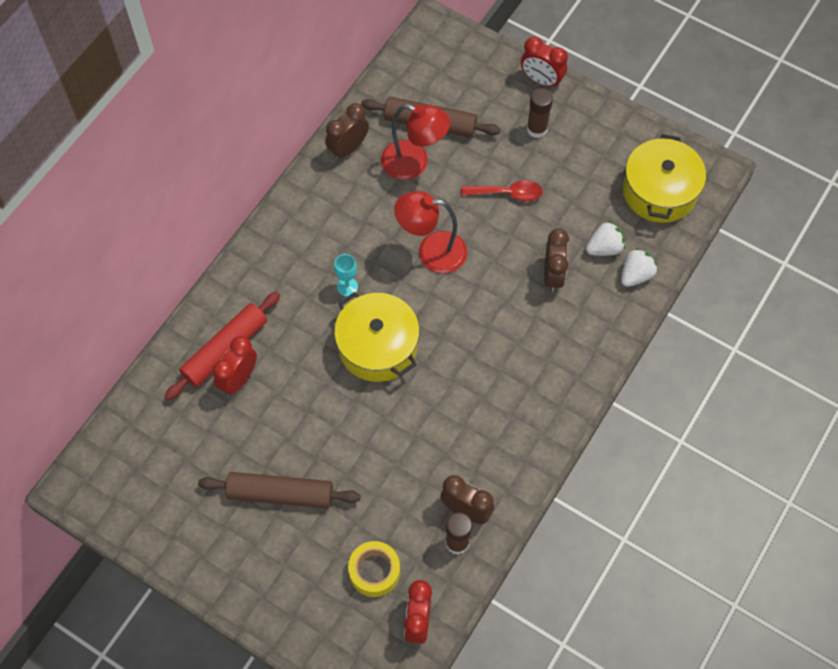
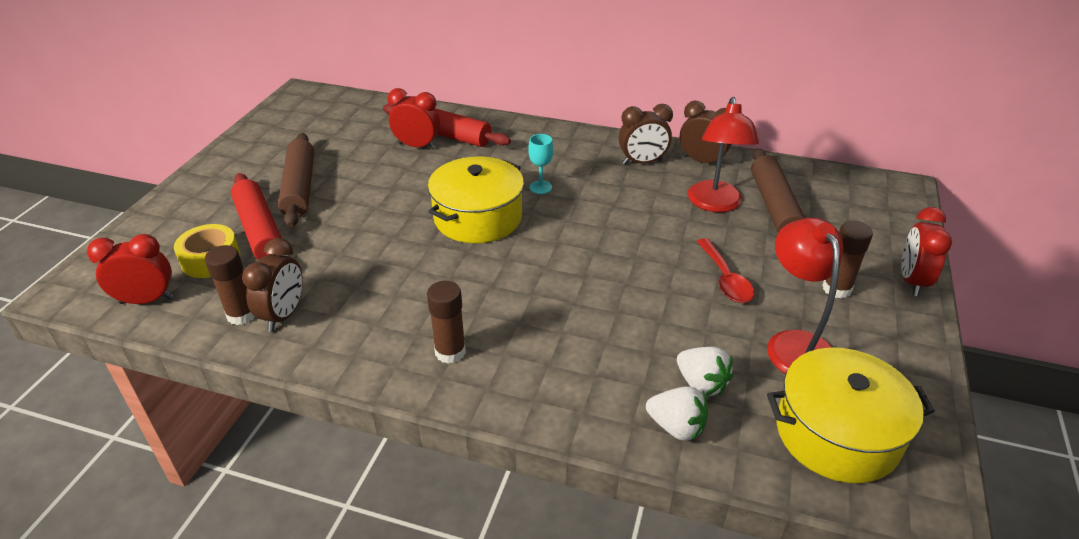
camera: 75 degrees right, 25 degrees down
(342, 530) = (260, 230): none -> red rolling pin
(431, 252) = (611, 234): red lamp -> red lamp (794, 344)
(537, 395) = (450, 352): none -> brown glue stick
(553, 275) = (631, 338): brown clock -> brown clock (642, 162)

